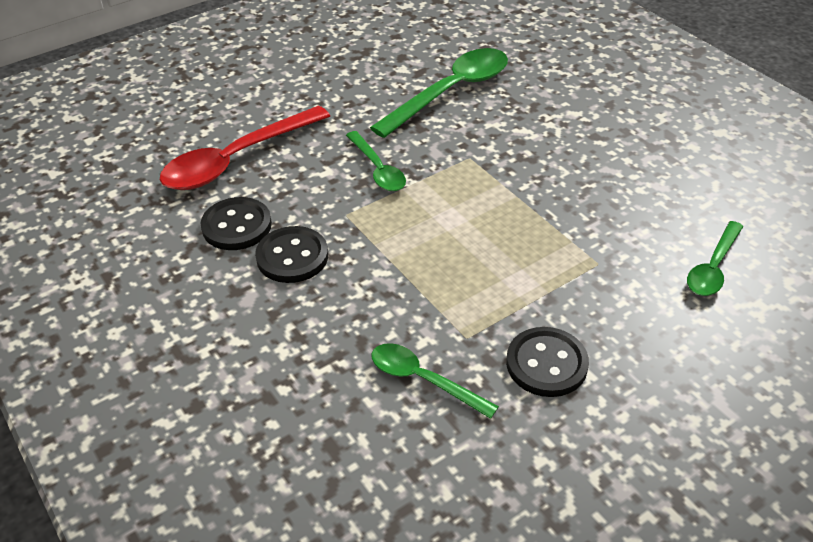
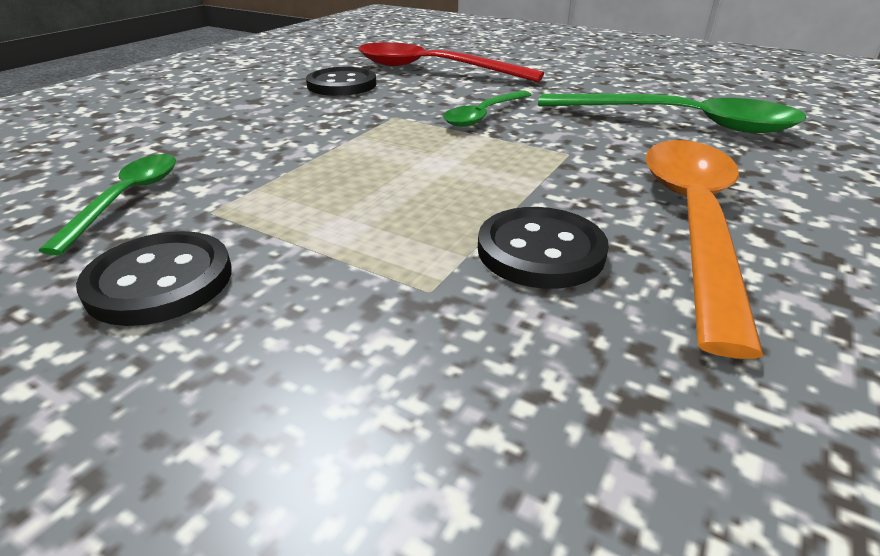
camera: 65 degrees right, 10 degrees down
(292, 257) = (312, 109): black button -> black button (540, 251)
(577, 153) = (693, 223): none -> orange spoon
(713, 267) = (534, 464): green spoon -> none

